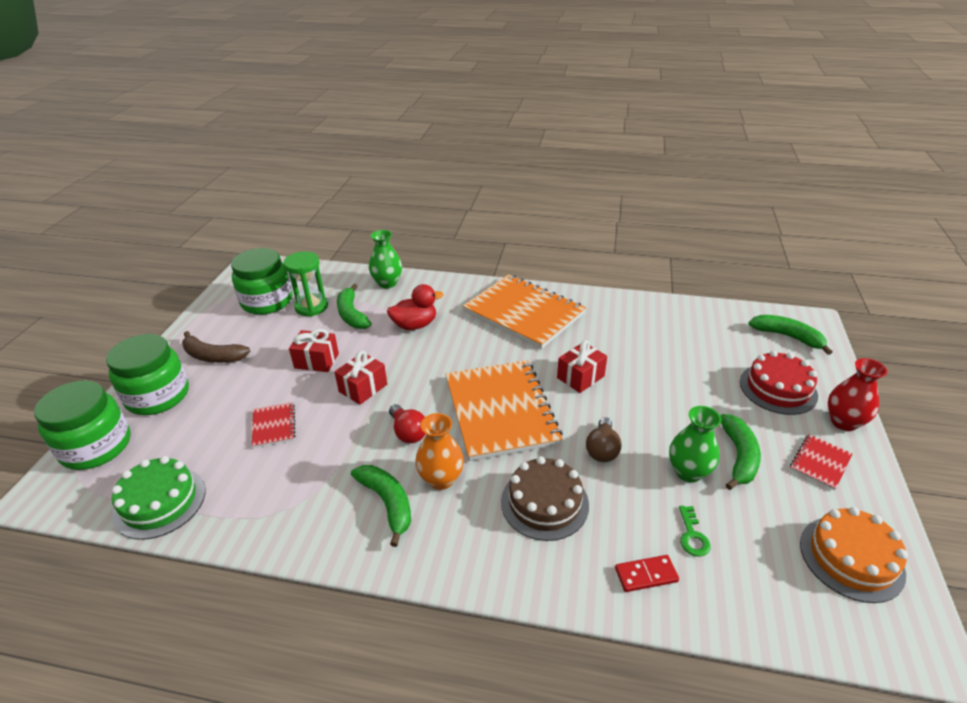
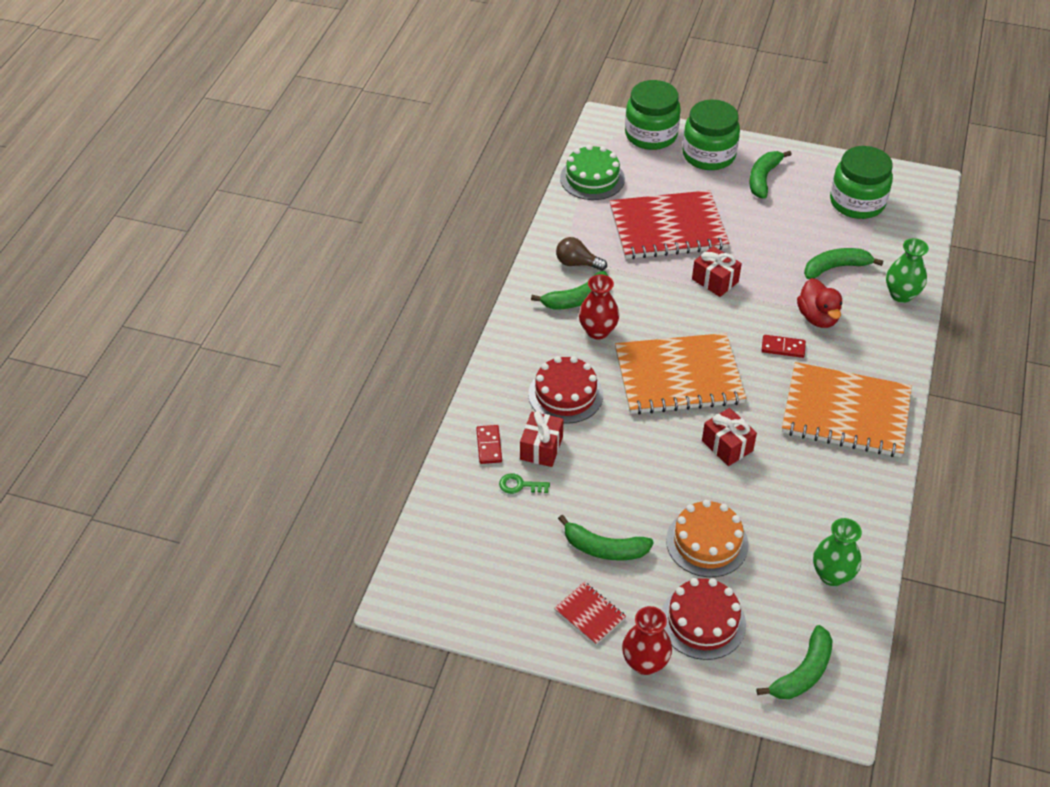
camera: 95 degrees right, 10 degrees up
(213, 356) = (763, 178): brown banana -> green banana
(274, 426) = (668, 228): red notebook -> red notebook, size x2.31
(311, 307) = (849, 236): green hourglass -> none
(316, 361) = (756, 247): red gift -> red gift (541, 448)
(408, 432) = (654, 311): red light bulb -> none
(441, 479) = (598, 331): orange vase -> red vase
(454, 344) = (783, 348): none -> red domino
(524, 313) = (846, 412): orange notebook -> orange notebook turned 60 degrees clockwise
(544, 503) = (565, 394): brown cake -> red cake
(602, 449) = (622, 444): brown light bulb -> brown light bulb (577, 263)
(688, 472) = (588, 502): green vase -> green vase (832, 575)
(851, 558) = (482, 590): orange cake -> orange cake (707, 542)

